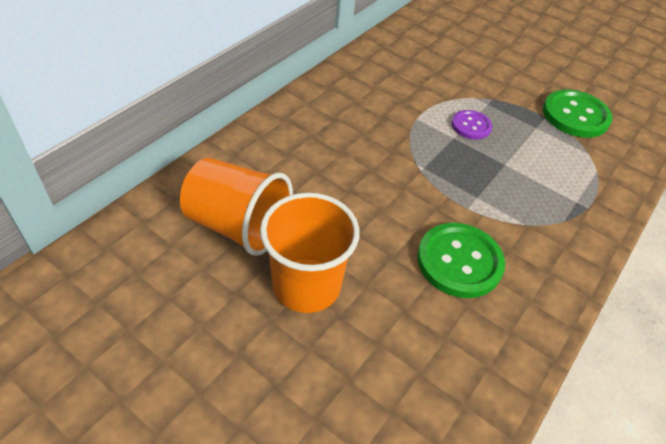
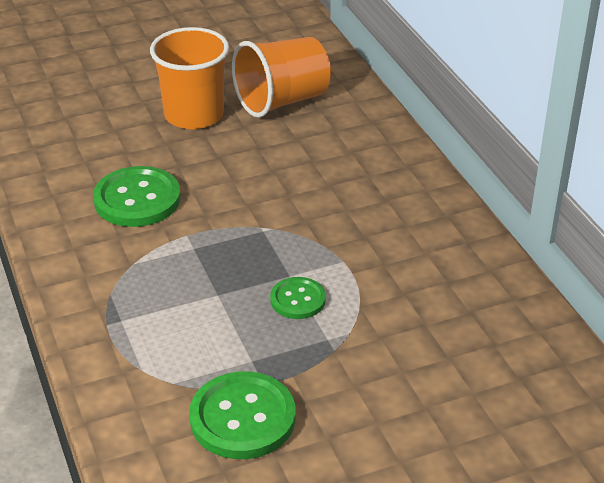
camera: 125 degrees right, 10 degrees down
(471, 126) = (298, 300): purple button -> green button

